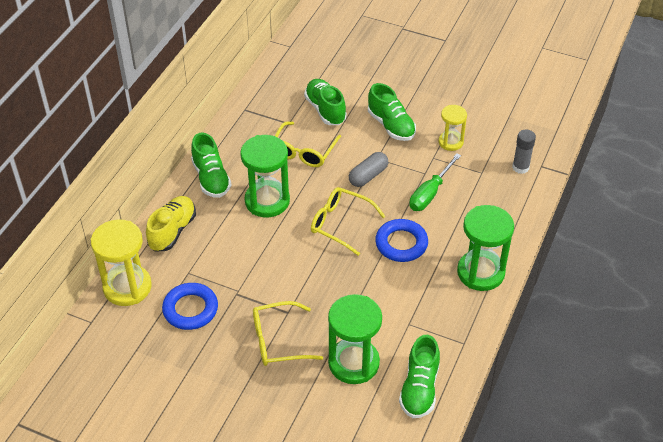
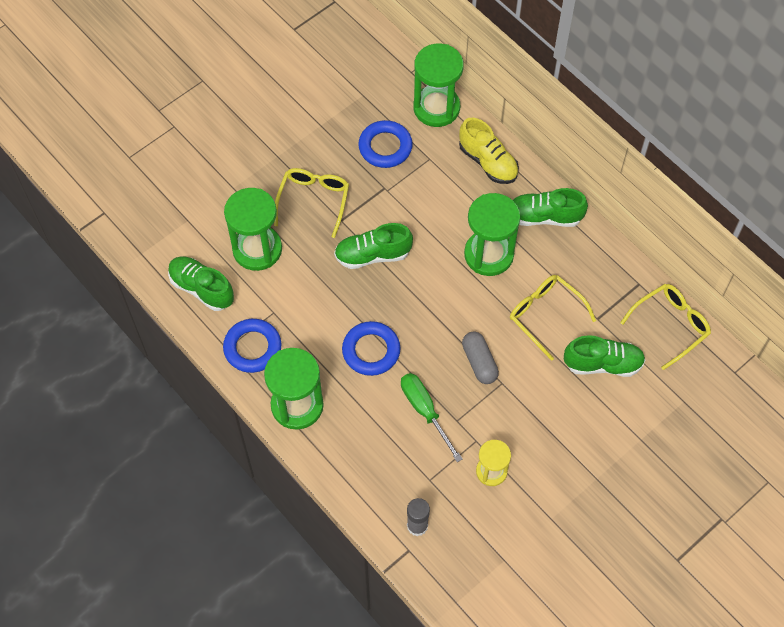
camera: 115 degrees right, 15 degrees up
(127, 287) = (436, 108): yellow hourglass -> green hourglass
(340, 224) = (425, 307): yellow glasses -> yellow glasses (670, 325)
(391, 125) = (547, 421): green shoe -> green shoe (372, 255)
(451, 324) = (252, 348): none -> blue ring

